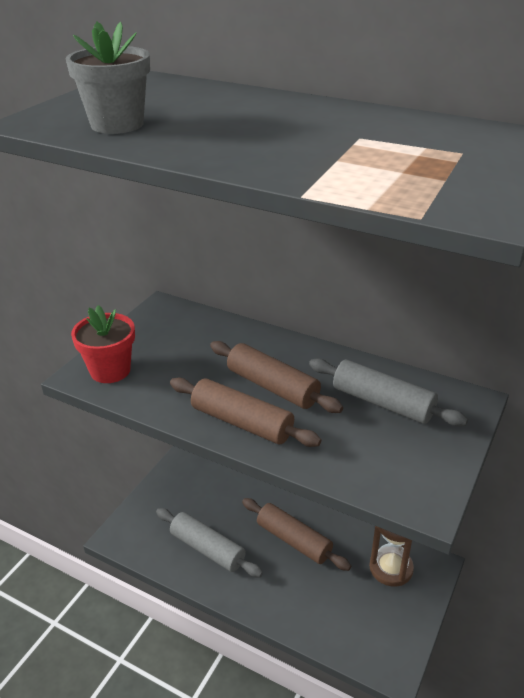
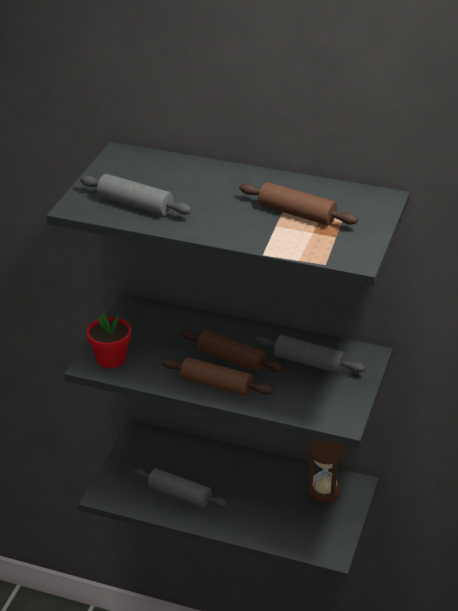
camera: 10 degrees left, 0 degrees up
(117, 124) = (135, 205): grey flower pot -> grey rolling pin
(293, 540) = (246, 480): brown rolling pin -> brown rolling pin (296, 214)

